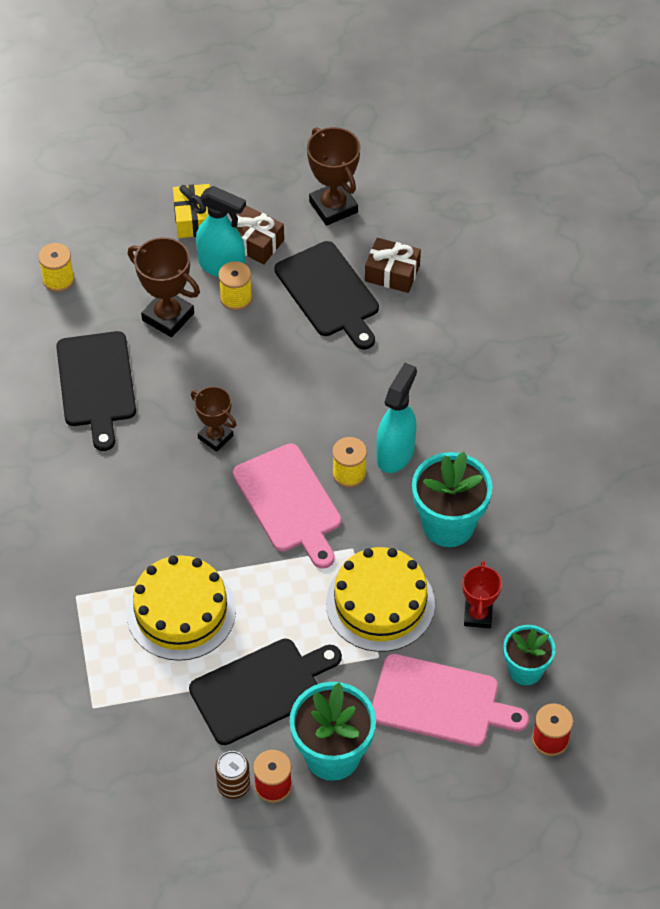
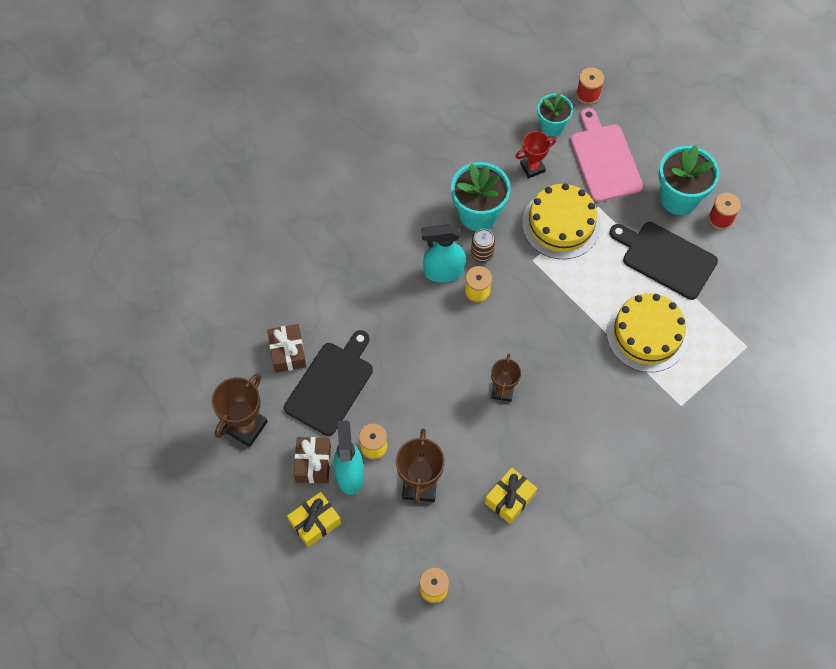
camera: 120 degrees left, 10 degrees up
(96, 384) = (510, 499): black cutting board -> yellow gift
(233, 785) = (736, 239): brown can -> brown can (482, 254)
(289, 502) = (523, 315): pink cutting board -> none

